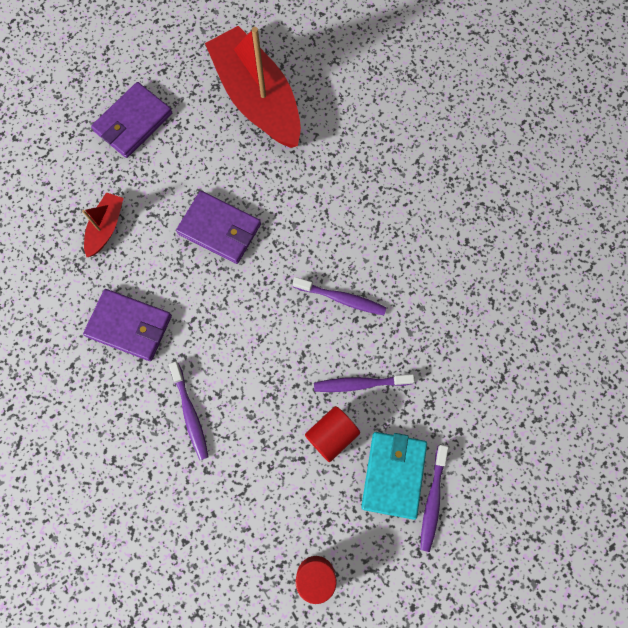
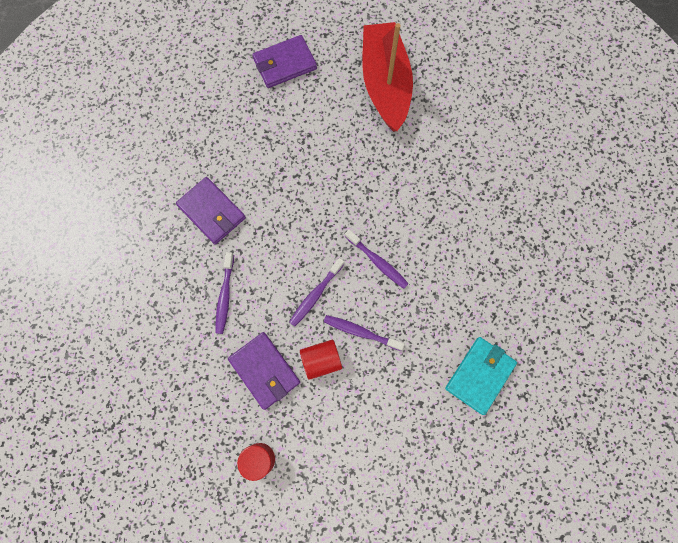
camera: 25 degrees right, 0 degrees up
(106, 227) = (229, 133): red boat -> none
(219, 229) = (311, 169): purple wallet -> purple wallet (265, 371)
(393, 474) = (353, 412): turquoise wallet -> turquoise wallet (479, 375)
(432, 500) = (374, 446): purple toothbrush -> purple toothbrush (315, 295)

